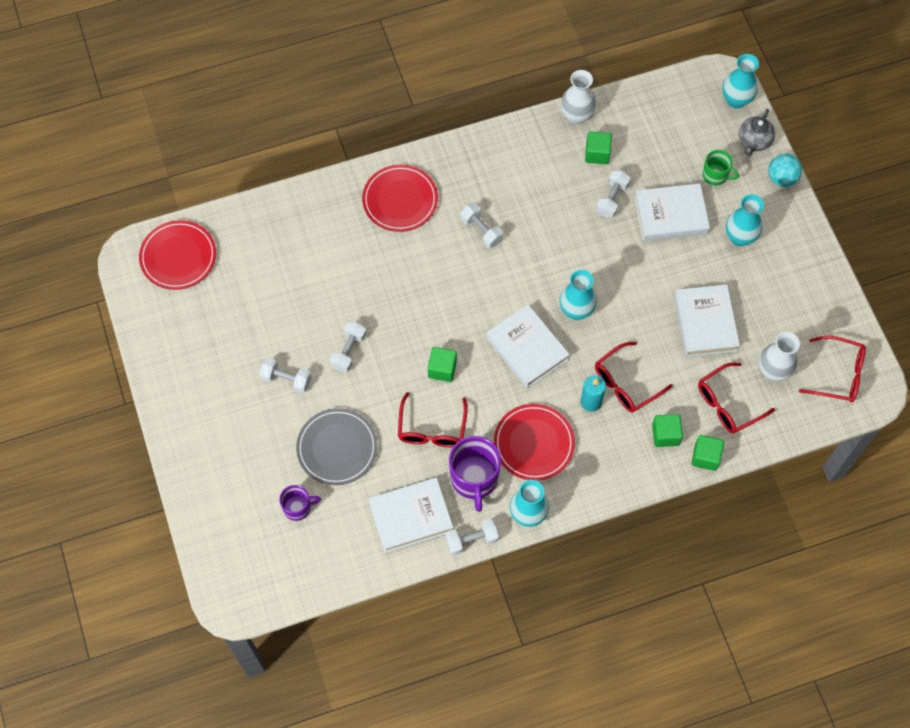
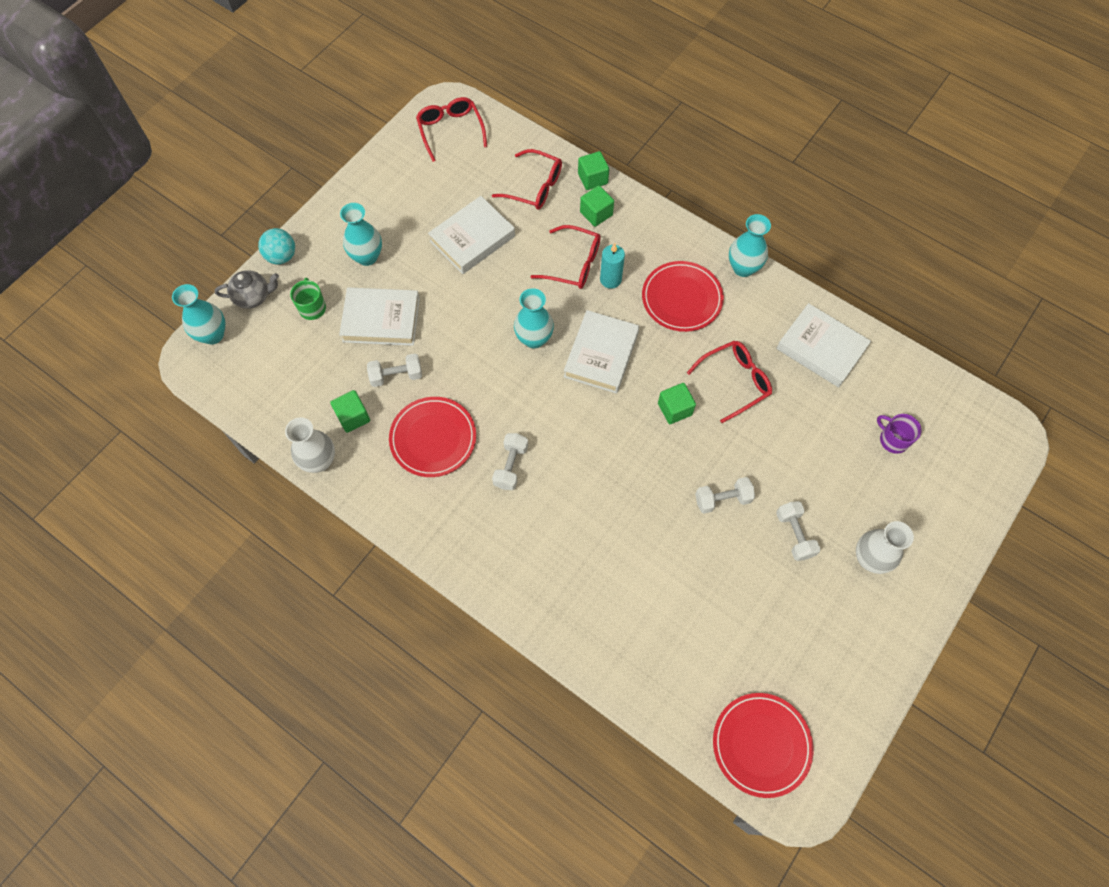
camera: 125 degrees left, 0 degrees up
(337, 448) = (817, 445): grey plate -> none
(400, 200) = (531, 563): red plate -> red plate (433, 438)
(471, 540) = (799, 293): white dumbbell -> none
(474, 478) = (748, 323): purple mug -> none
(670, 215) = (381, 319): white book -> white book turned 45 degrees counterclockwise
(773, 371) = (481, 172): white vase -> white vase (869, 559)

